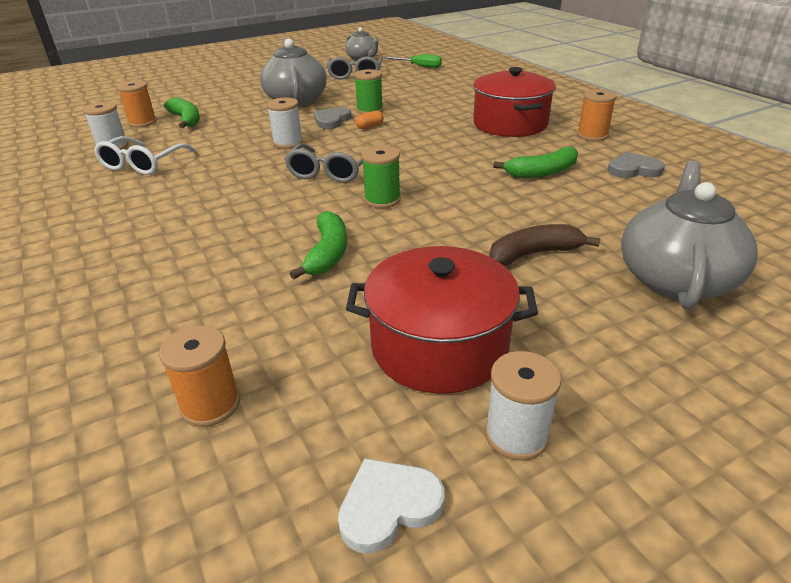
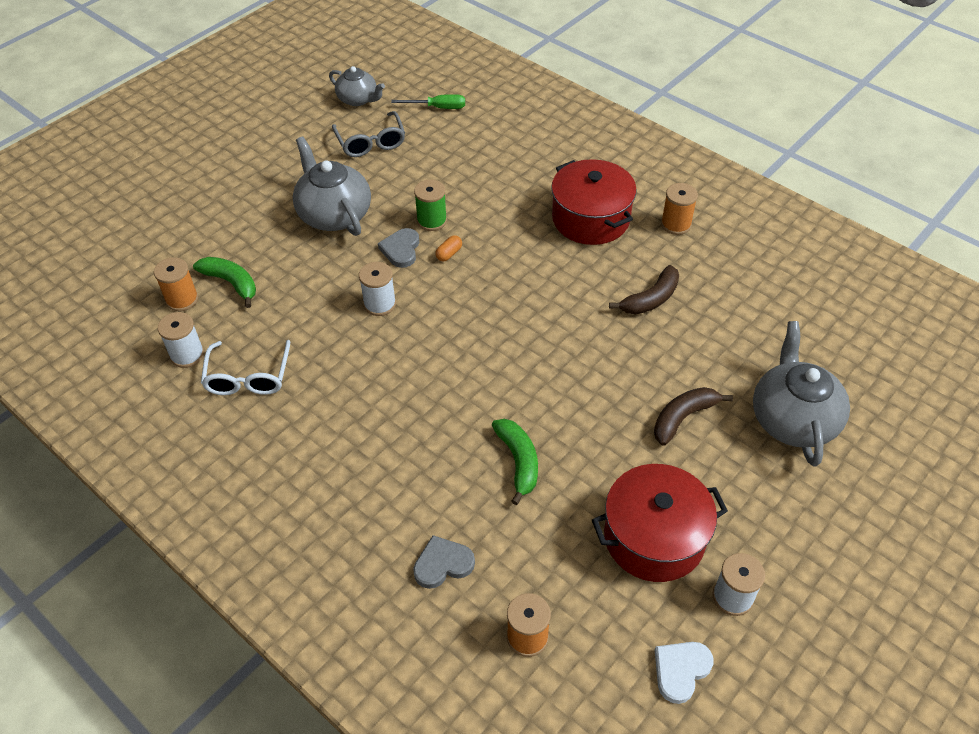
camera: 20 degrees left, 15 degrees up
(330, 172) = (453, 344): grey glasses -> none
(382, 200) = (526, 377): green spool -> none
(542, 172) = (651, 299): green banana -> brown banana
(633, 169) = (727, 276): grey heart -> grey heart (443, 564)

